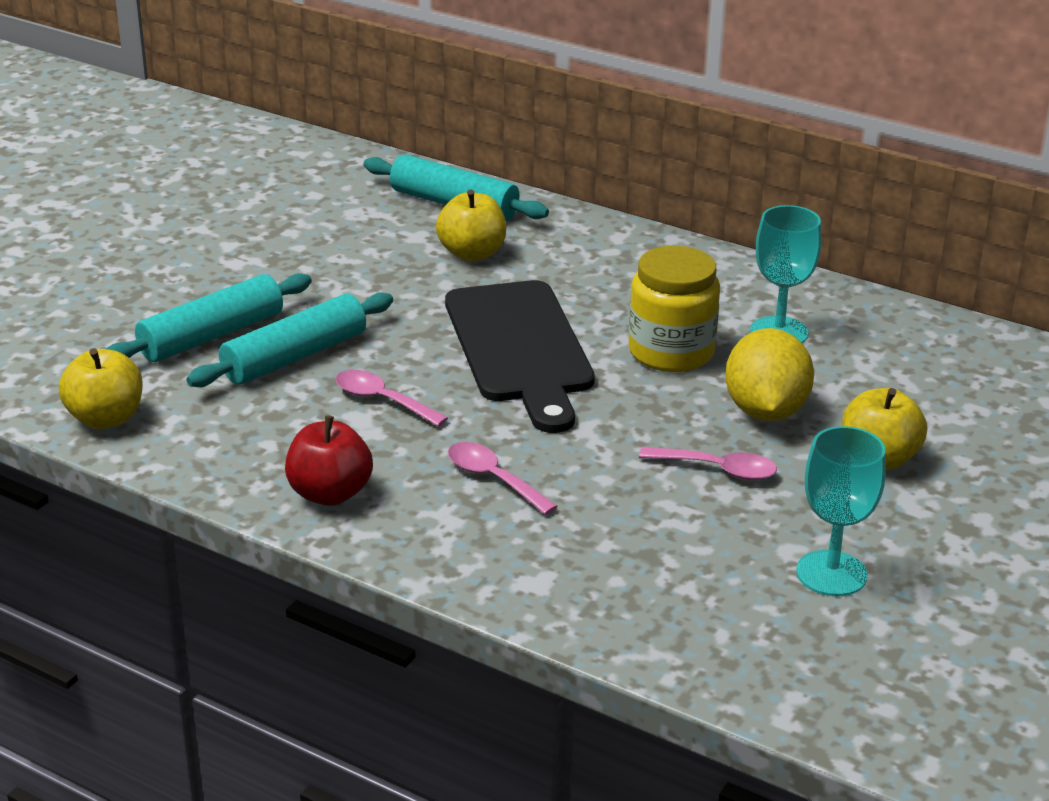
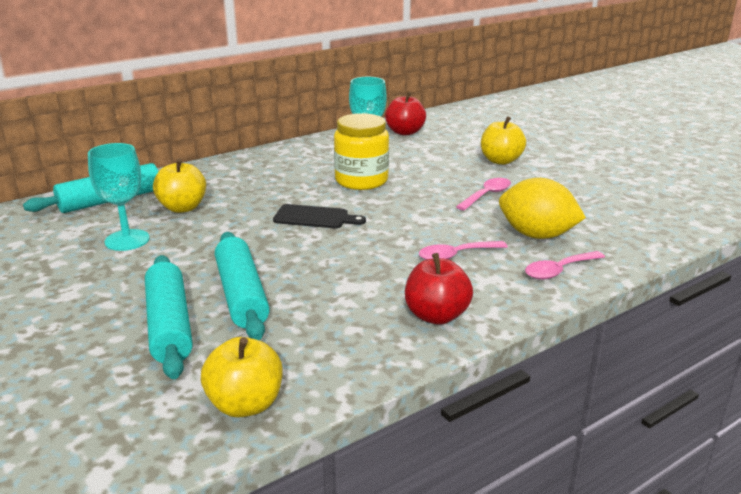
camera: 65 degrees left, 5 degrees down
(382, 400) = (333, 273): pink spoon -> pink spoon (559, 271)
(520, 348) = (314, 217): black cutting board -> black cutting board, size x0.49
(765, 411) = (440, 173): yellow lemon -> yellow lemon (536, 235)
(831, 573) = (594, 192): turquoise goblet -> turquoise goblet (127, 240)
(911, 342) = (405, 132): none -> red apple

